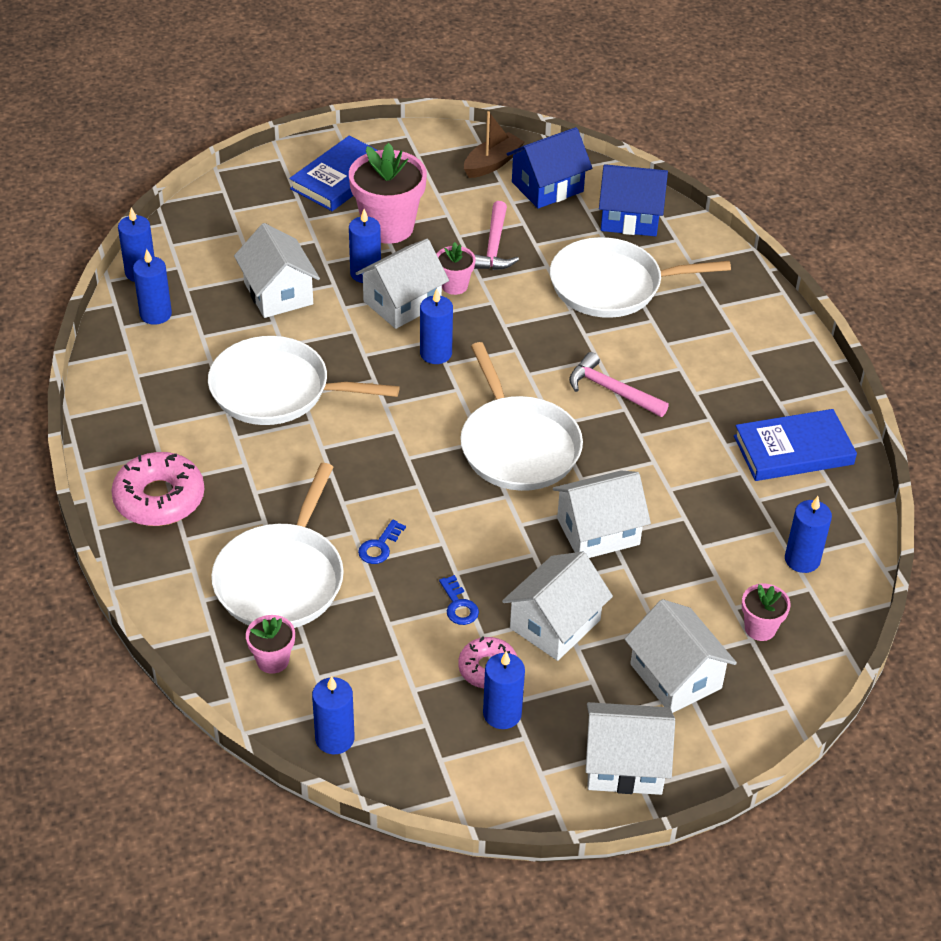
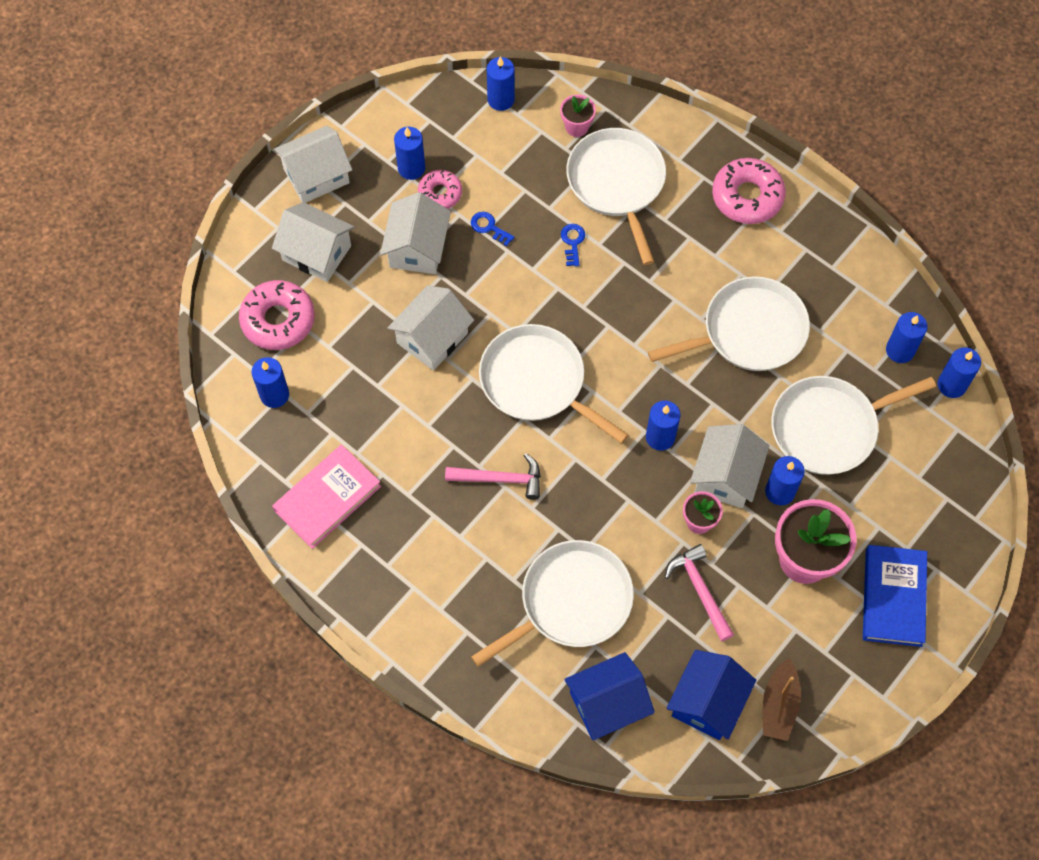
camera: 150 degrees right, 20 degrees up
(278, 293) = (829, 427): white house -> white pan
(760, 628) = (278, 320): pink flower pot -> pink donut
(793, 450) = (327, 498): blue book -> pink book

